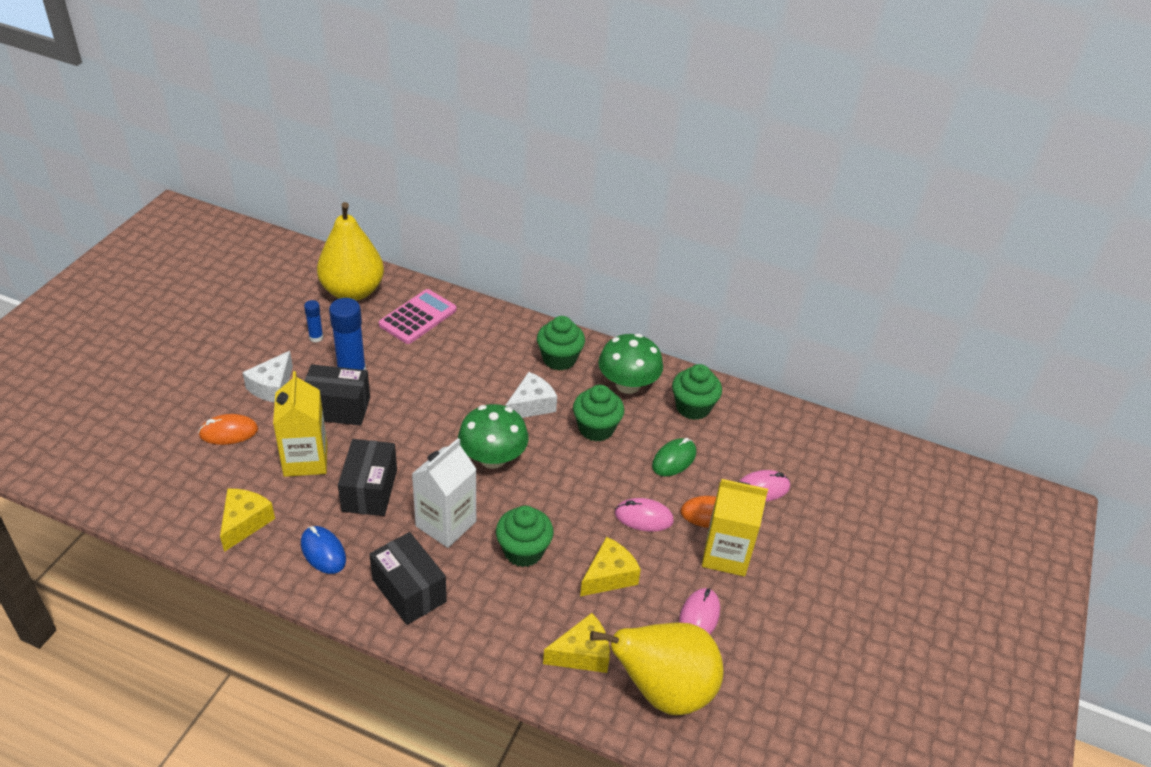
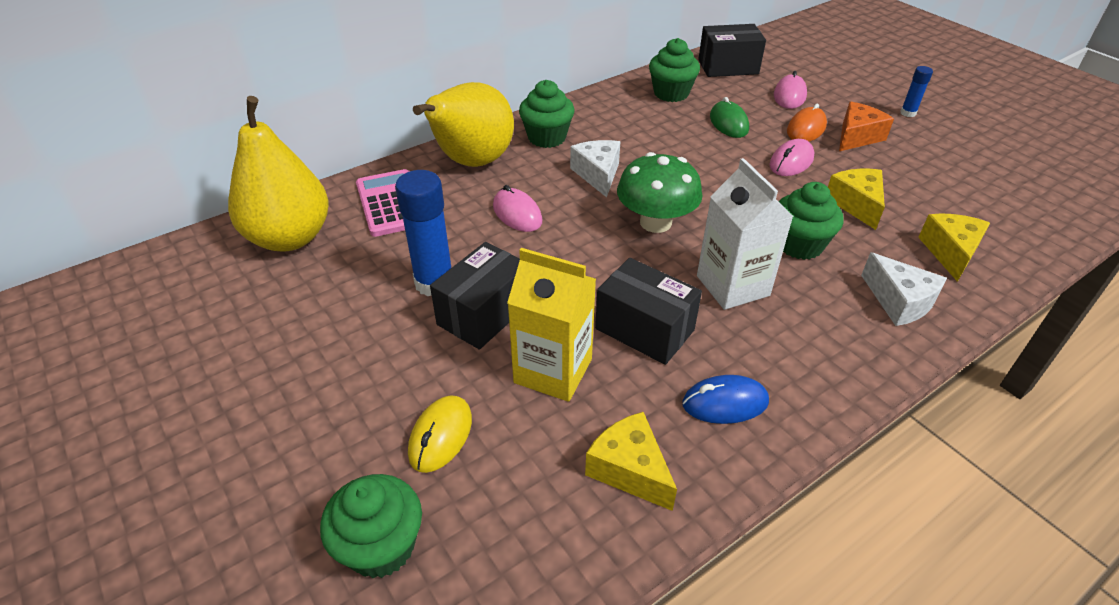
camera: 55 degrees left, 0 degrees up
(229, 432) = (440, 436): orange mouse -> yellow mouse
(272, 387) = (391, 363): white cheese -> white cheese (899, 301)
(316, 337) = (339, 294): blue glue stick -> blue glue stick (908, 113)
(409, 591) = (821, 346): black box -> black box (728, 67)
(596, 428) = (659, 149): green cupcake -> green cupcake (381, 546)
(627, 385) = (615, 114): green mushroom -> none
(663, 690) = (1006, 221): yellow pear -> yellow pear (472, 162)
(699, 616) = (924, 173): pink mouse -> pink mouse (517, 214)
(726, 554) = (857, 137): yellow carton -> orange cheese

